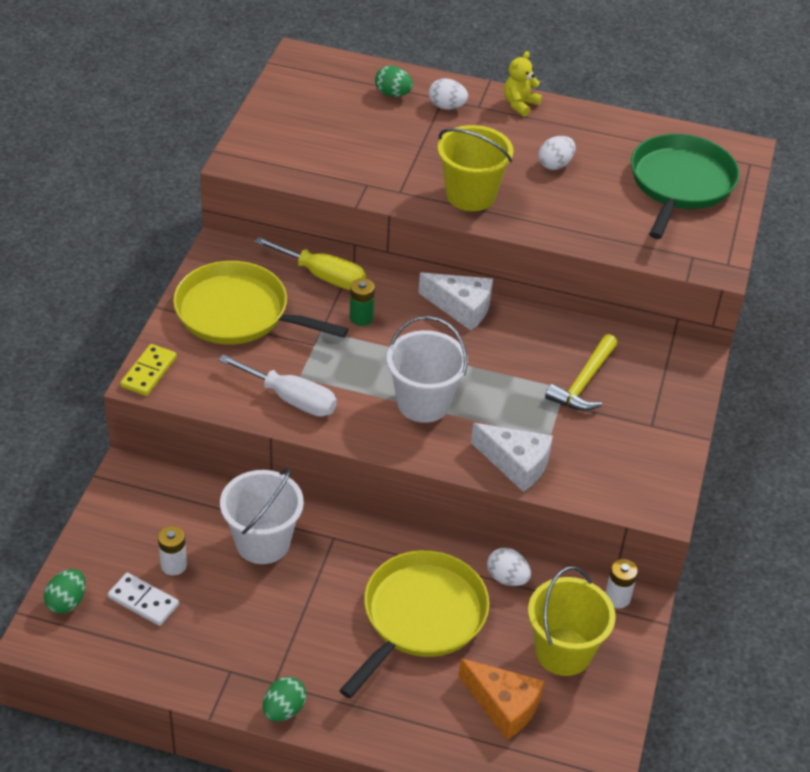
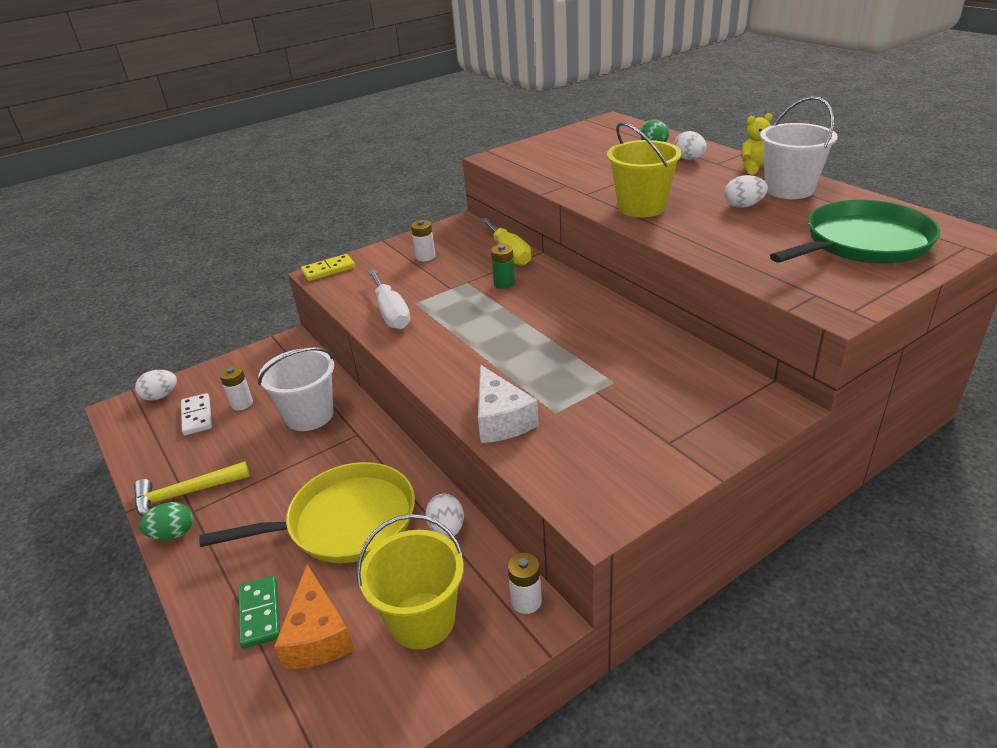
camera: 45 degrees right, 10 degrees down
(67, 602) = (161, 396): green egg -> white egg
(238, 313) = (425, 257): yellow pan -> white battery
(423, 403) = (480, 349): white bucket -> white bucket (789, 189)
(441, 718) = (259, 613): none -> green domino
(461, 307) = (590, 300): white cheese -> none
(583, 383) = (637, 384): yellow hammer -> yellow hammer (185, 494)

